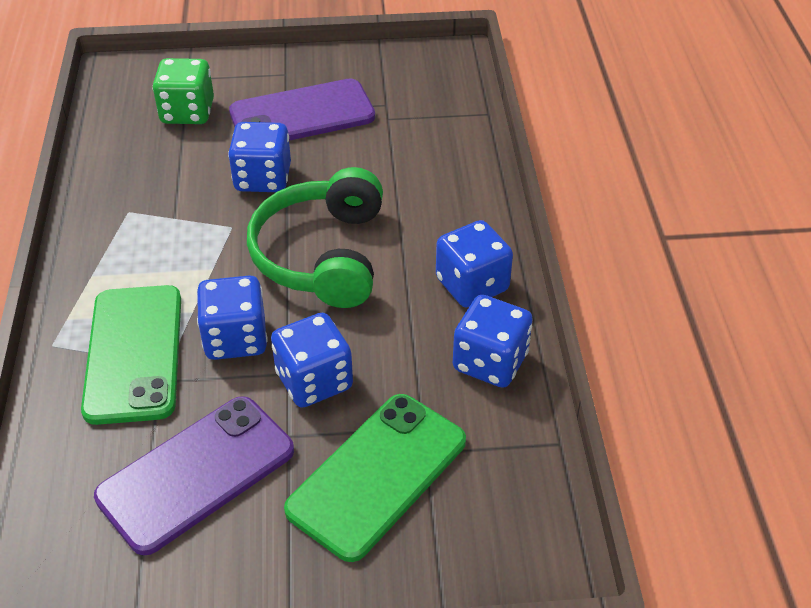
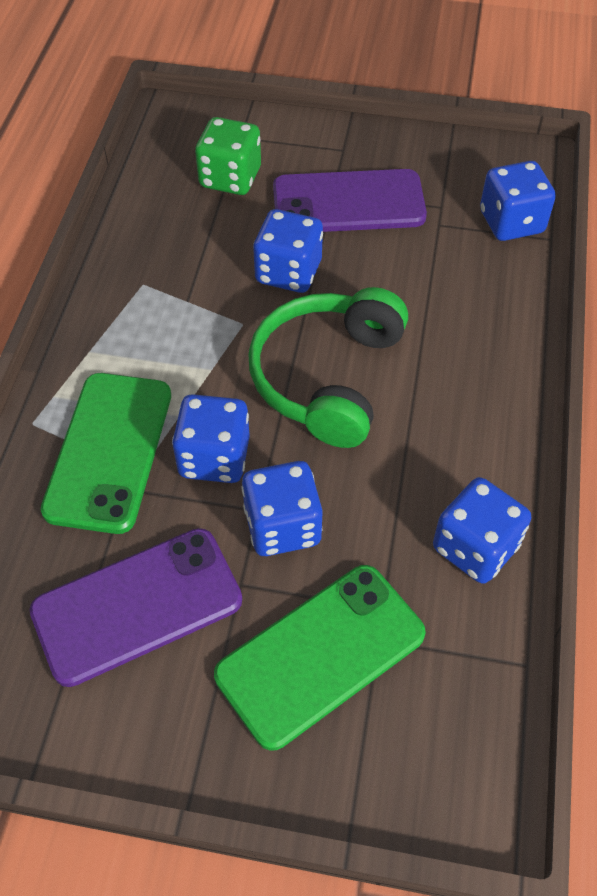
camera: 15 degrees right, 10 degrees up
(472, 285) = (479, 448): blue dice -> blue dice (511, 222)

